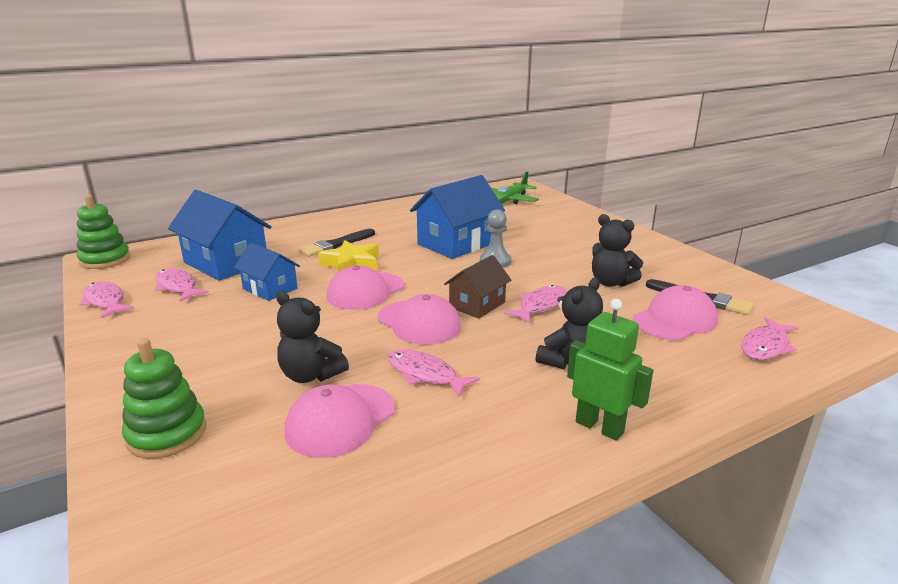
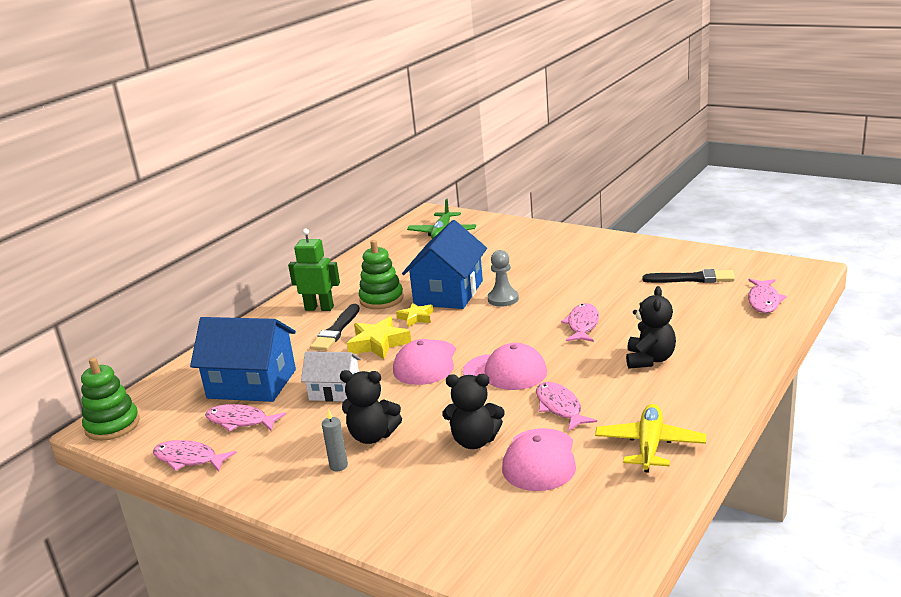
camera: 25 degrees left, 0 degrees up
(167, 434) = (424, 521): green stacking toy -> green stacking toy (381, 299)
(183, 350) = (338, 466): none -> grey candle
(270, 288) = (335, 391): blue house -> white house
(406, 254) = (416, 318): none -> yellow star
(425, 374) = (560, 407): pink fish -> pink fish turned 60 degrees clockwise
(465, 455) = (650, 445): none -> yellow plane
(477, 305) = (533, 341): brown house -> none
(599, 427) = (713, 395): green robot -> green robot (319, 308)
(611, 282) = (615, 287): black teddy bear -> black teddy bear (372, 436)
(675, 320) = (689, 302): pink cap -> none

